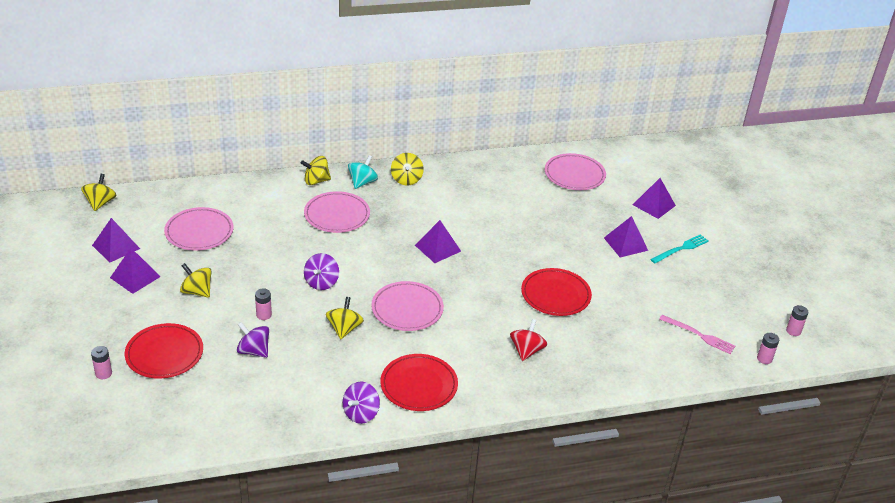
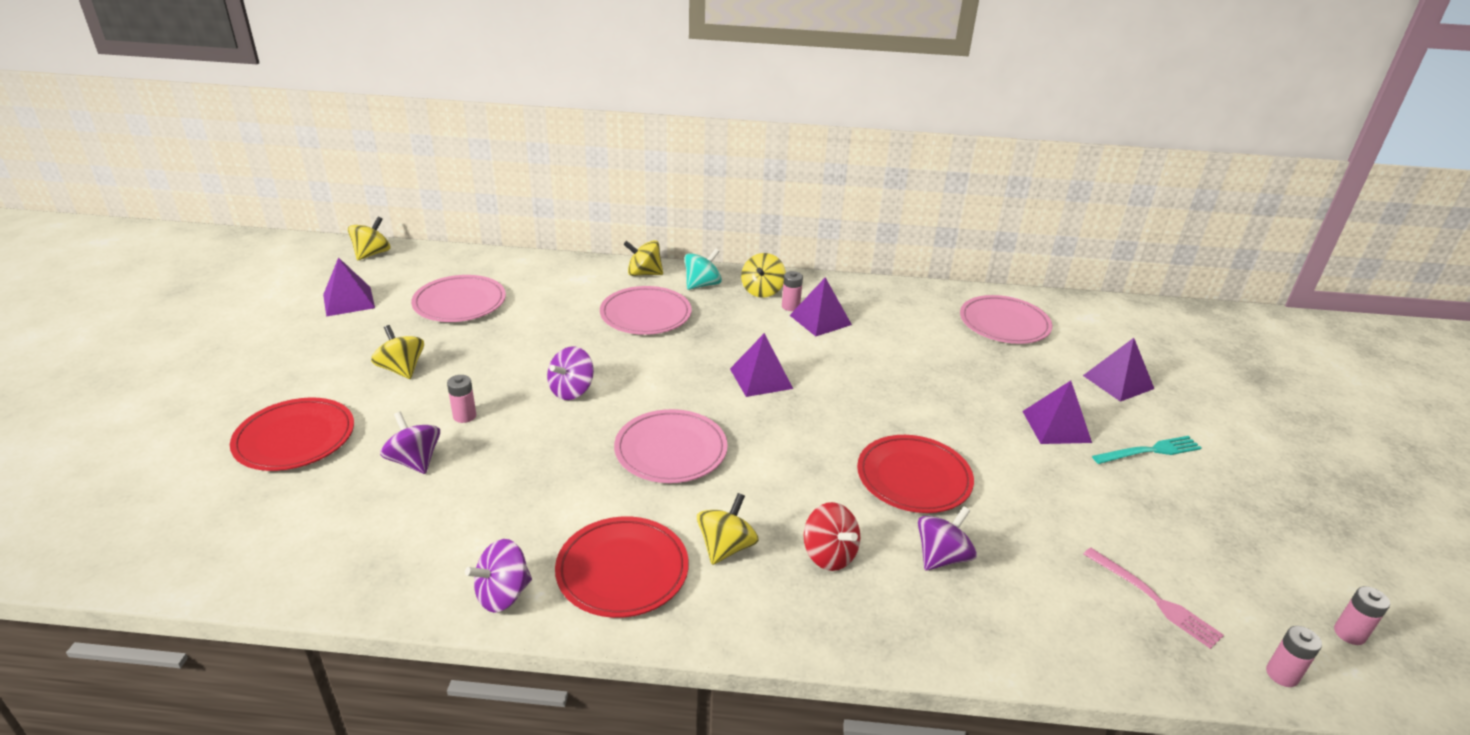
camera: 20 degrees right, 5 degrees down
(103, 373) = (196, 446): pink battery -> pink battery (790, 306)
(135, 277) = (341, 338): purple pyramid -> purple pyramid (820, 320)
(344, 329) = (562, 458): yellow spinning top -> yellow spinning top (726, 547)
(526, 350) = (829, 555): red spinning top -> red spinning top turned 105 degrees clockwise
(586, 338) = (942, 557): none -> purple spinning top

